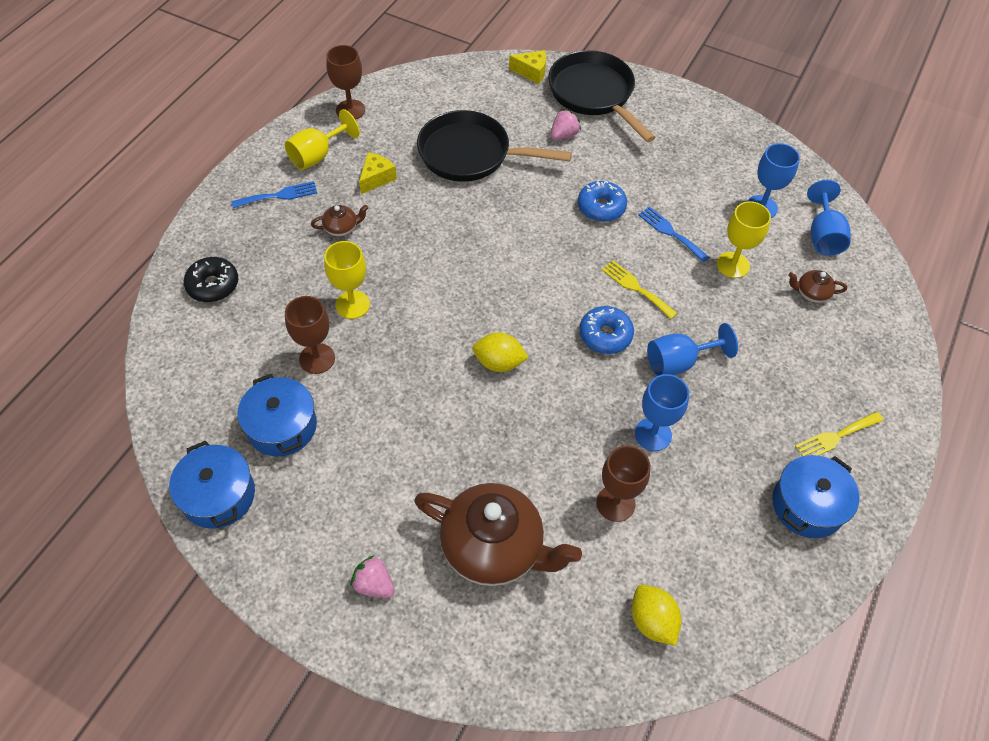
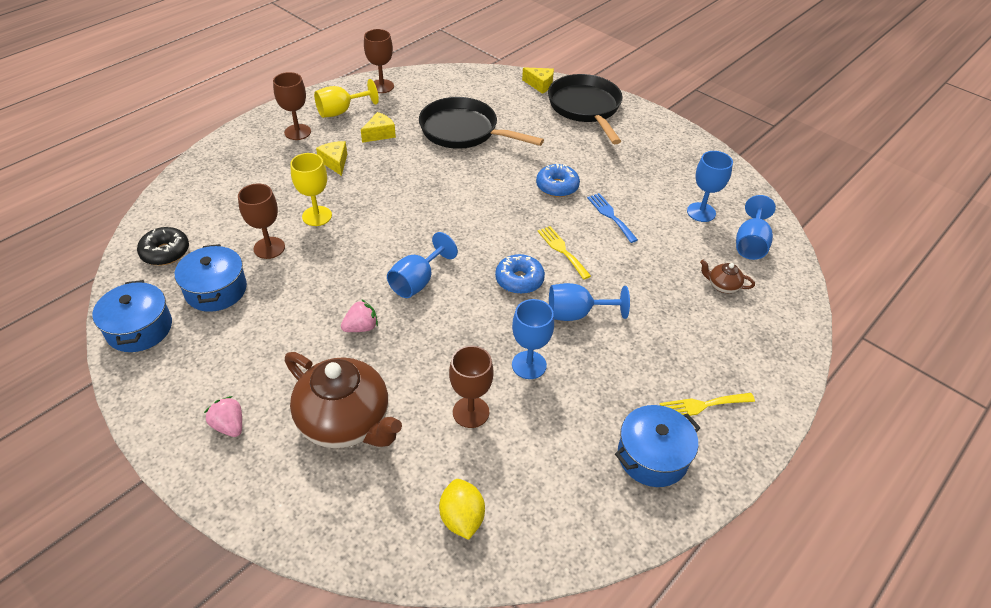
camera: 15 degrees right, 10 degrees down
(213, 285) = (215, 182): black donut -> black donut (165, 252)
(279, 195) = (297, 132): blue fork -> brown goblet
(342, 228) = (335, 162): brown teapot -> yellow cheese
(499, 363) = (417, 281): yellow lemon -> blue goblet
(563, 135) = (547, 131): pink strawberry -> pink strawberry (361, 327)
(733, 265) = (657, 250): yellow goblet -> none

